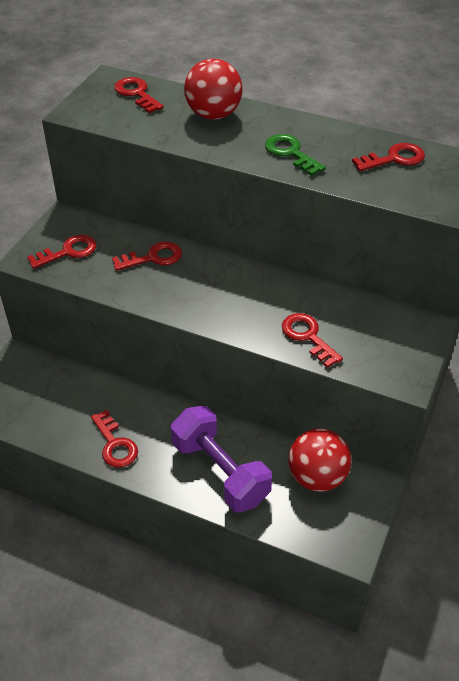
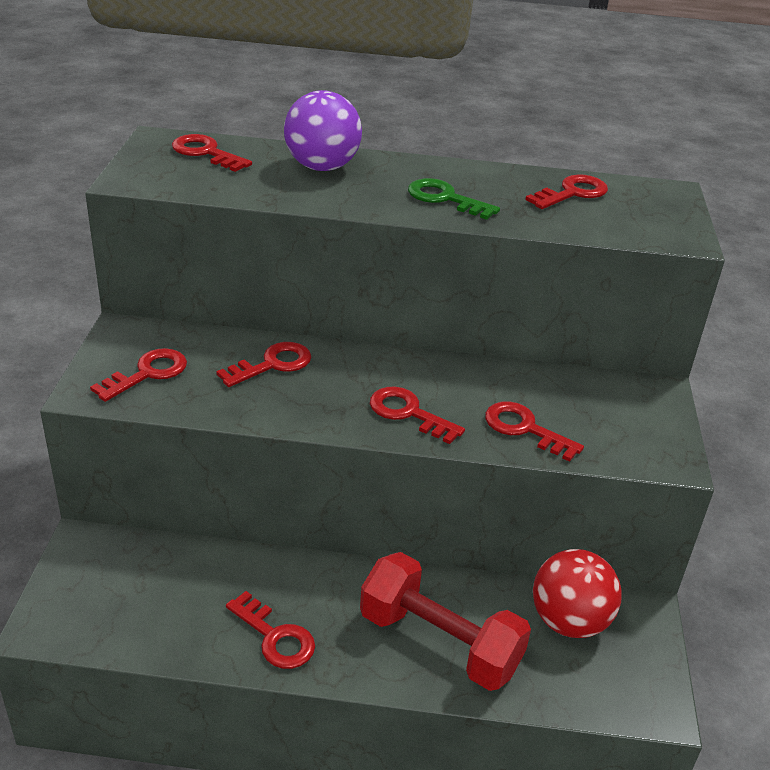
camera: 20 degrees left, 10 degrees down
(213, 115) = (322, 167): red ball -> purple ball
(220, 472) = (439, 642): purple dumbbell -> red dumbbell
(230, 310) = (408, 413): none -> red key

